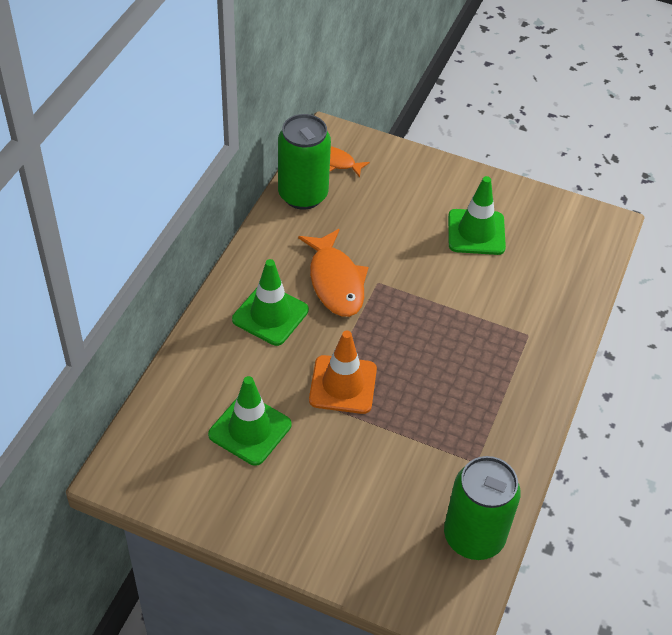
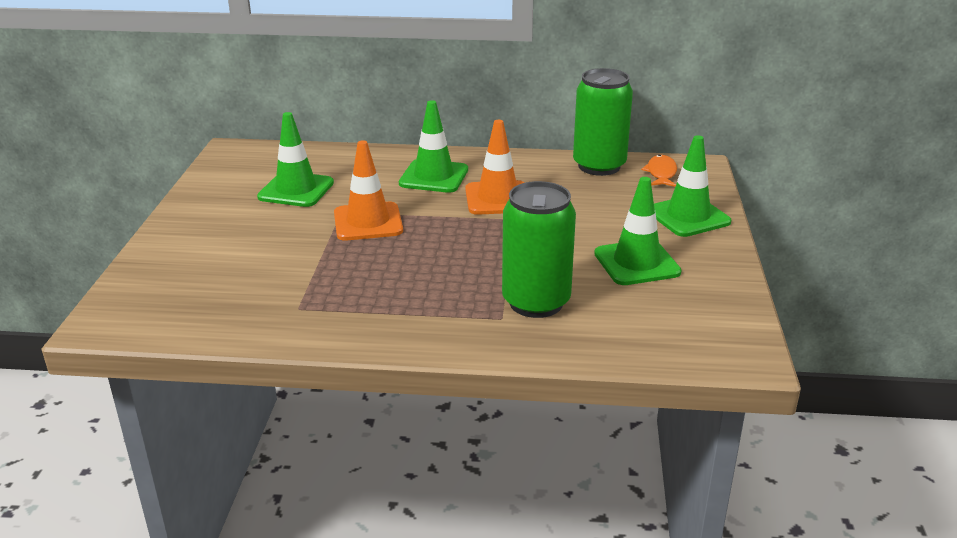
camera: 75 degrees right, 20 degrees down
(335, 281) = (498, 198): orange fish -> orange traffic cone
(416, 176) = (688, 217): none -> green traffic cone
(473, 536) = (199, 320): green can -> green can (536, 302)

